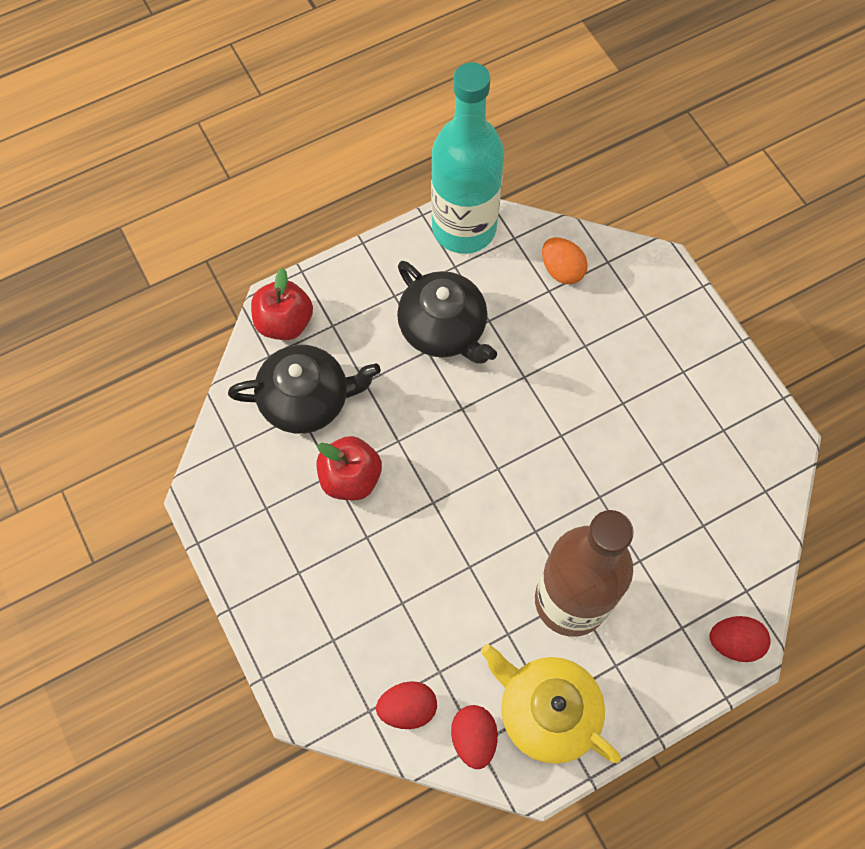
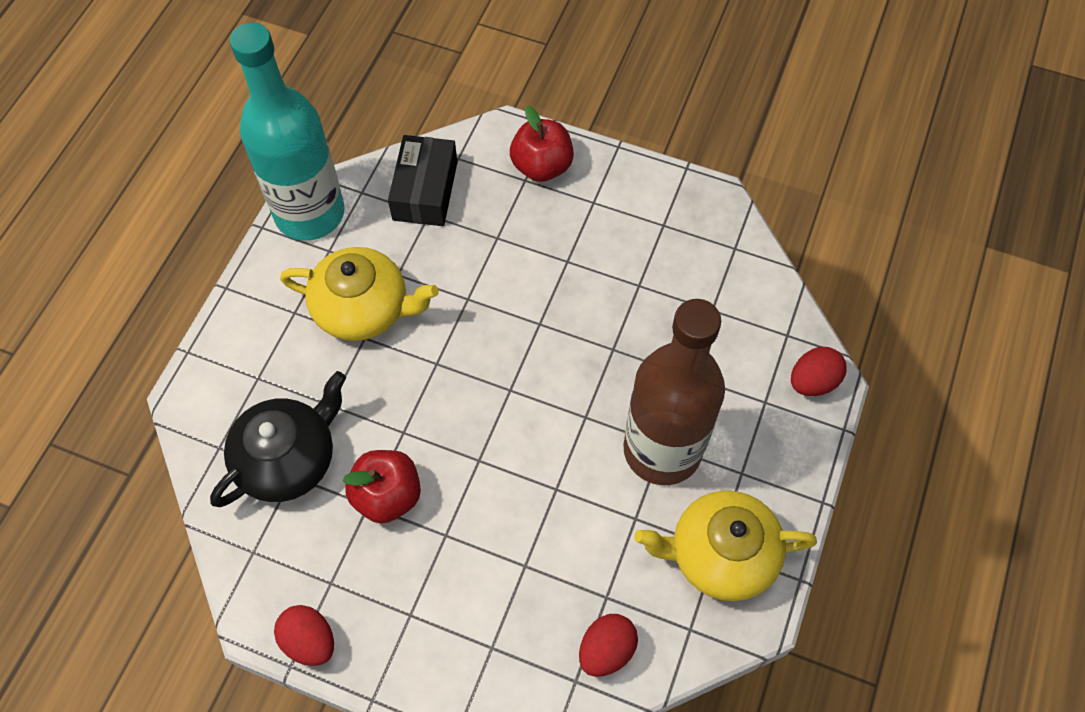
camera: 40 degrees left, 5 degrees down
(284, 322) = (209, 407): red apple -> red apple (542, 166)
(444, 328) = (363, 309): black teapot -> yellow teapot
(473, 738) = (682, 627): red egg -> red egg (309, 641)
(561, 270) = (425, 191): orange egg -> black box

